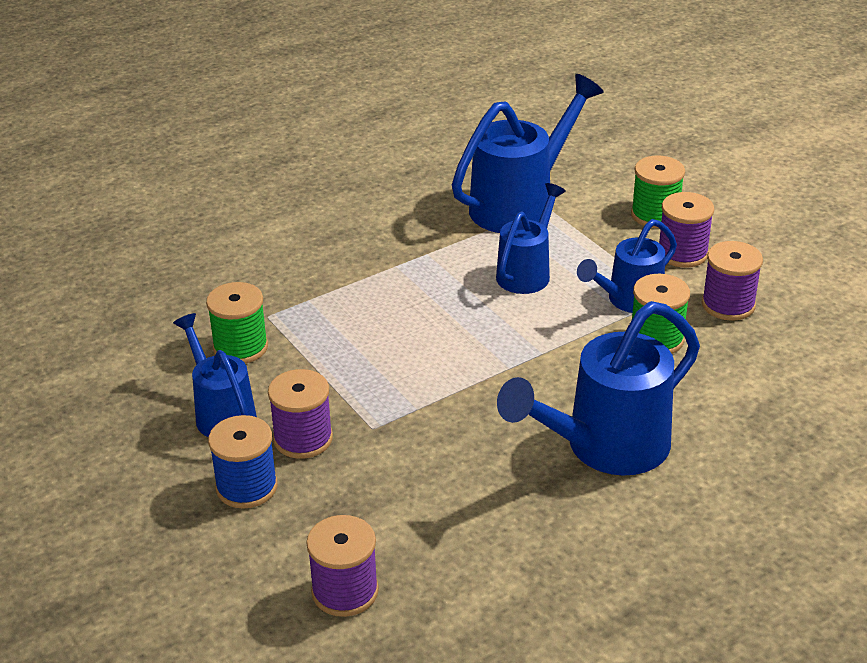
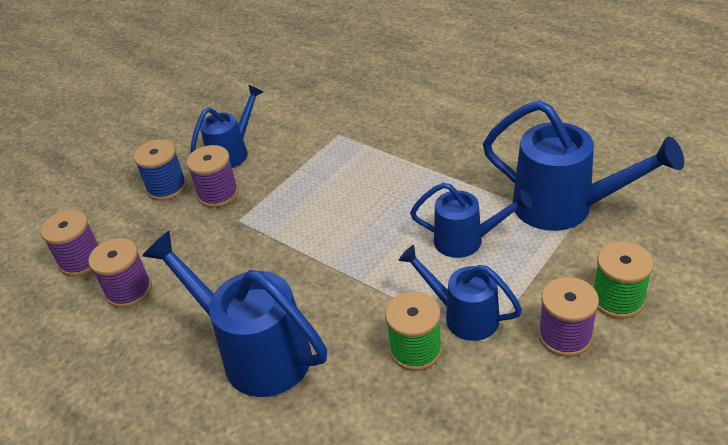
camera: 75 degrees right, 5 degrees up
(240, 347) = (300, 136): green spool -> none
(728, 305) = (499, 391): purple spool -> purple spool (129, 290)

